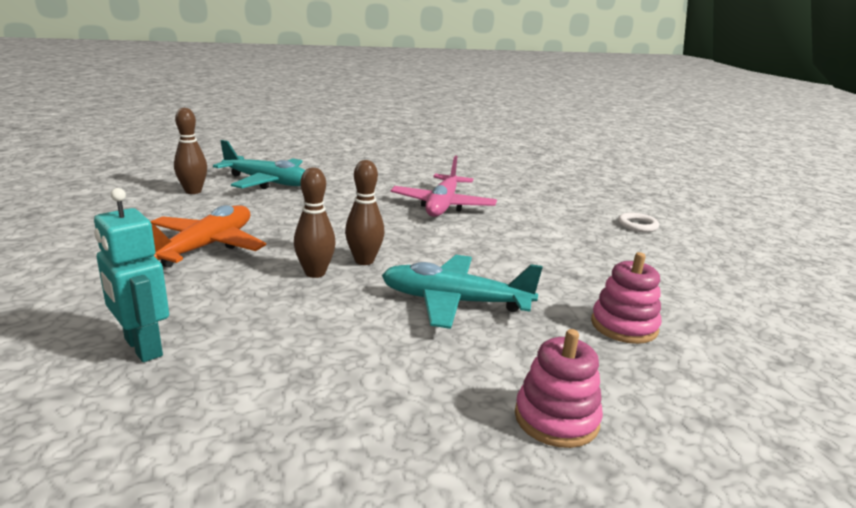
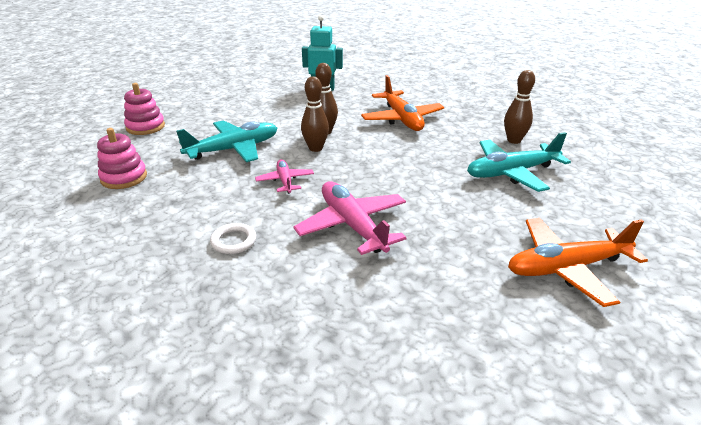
camera: 140 degrees right, 10 degrees up
(367, 157) = (566, 268): none -> orange plane
(446, 247) = (285, 181): none -> pink plane
(637, 225) = (132, 314): white ring -> white ring (233, 241)

